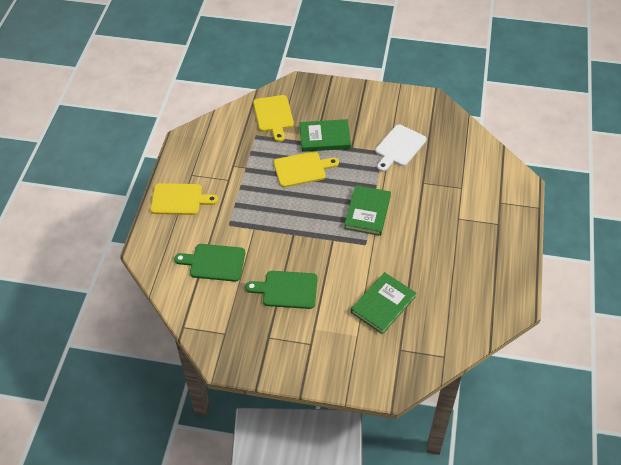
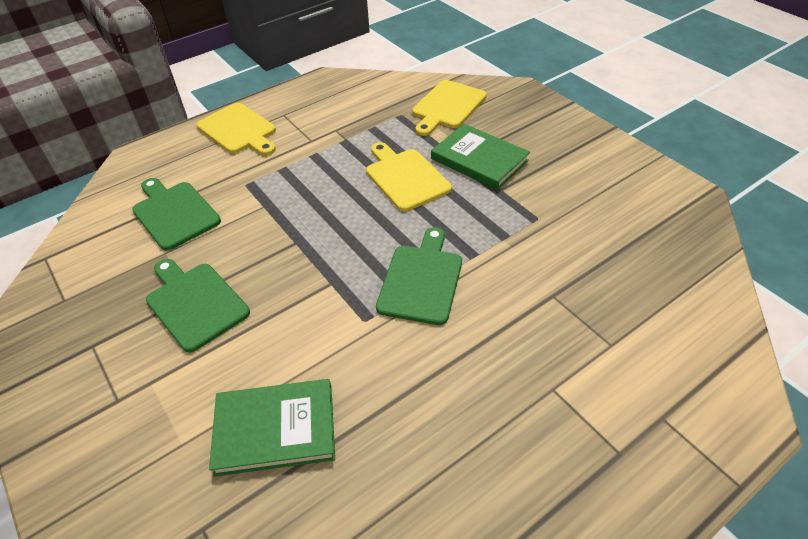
camera: 45 degrees right, 5 degrees down
(302, 169) = (405, 177): yellow cutting board -> yellow cutting board turned 150 degrees counterclockwise
(367, 212) = (421, 280): green book -> green cutting board
(399, 147) = (570, 227): white cutting board -> none

